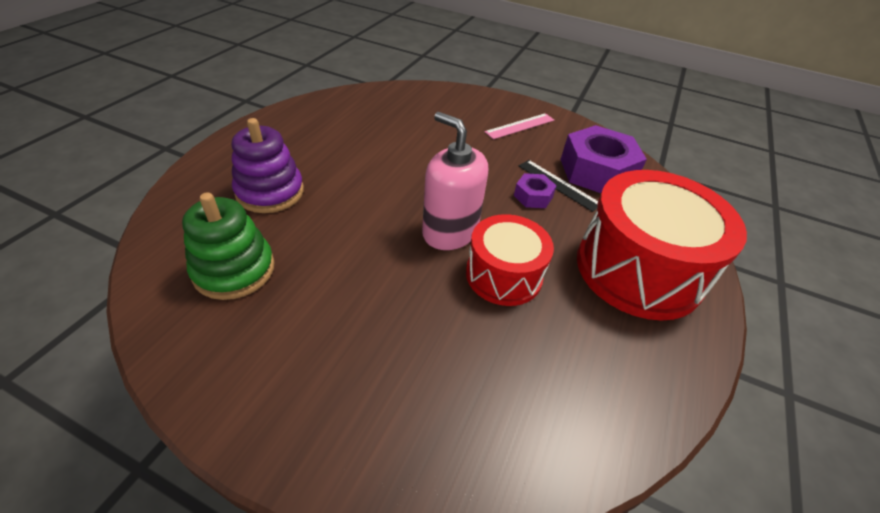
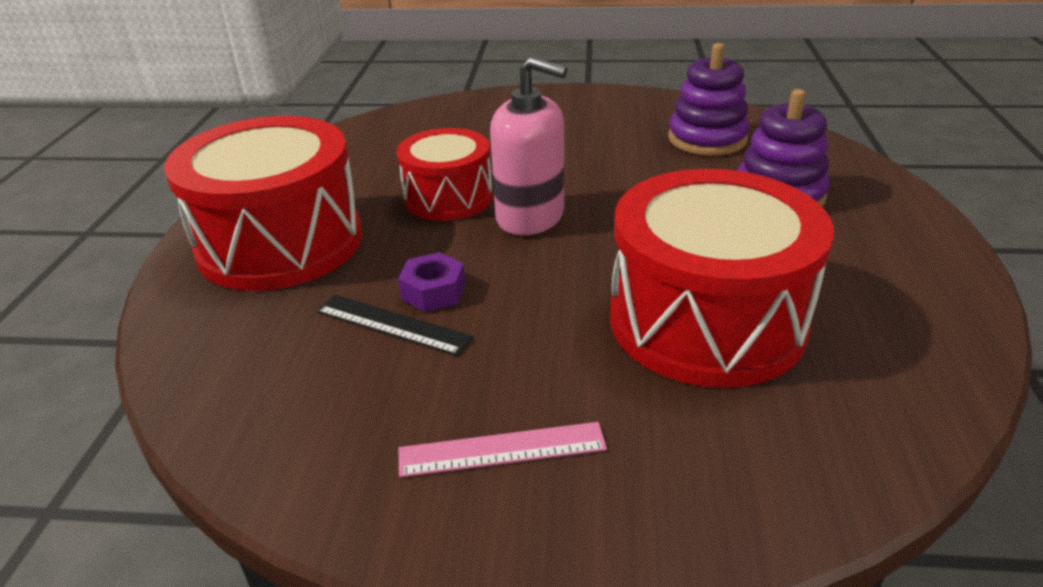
camera: 165 degrees right, 10 degrees down
(234, 270) = (707, 139): green stacking toy -> purple stacking toy
(404, 140) = (706, 321): none -> red drum
(520, 126) = (502, 449): pink ruler -> pink ruler turned 45 degrees clockwise
(596, 171) = (316, 377): purple nut -> none

